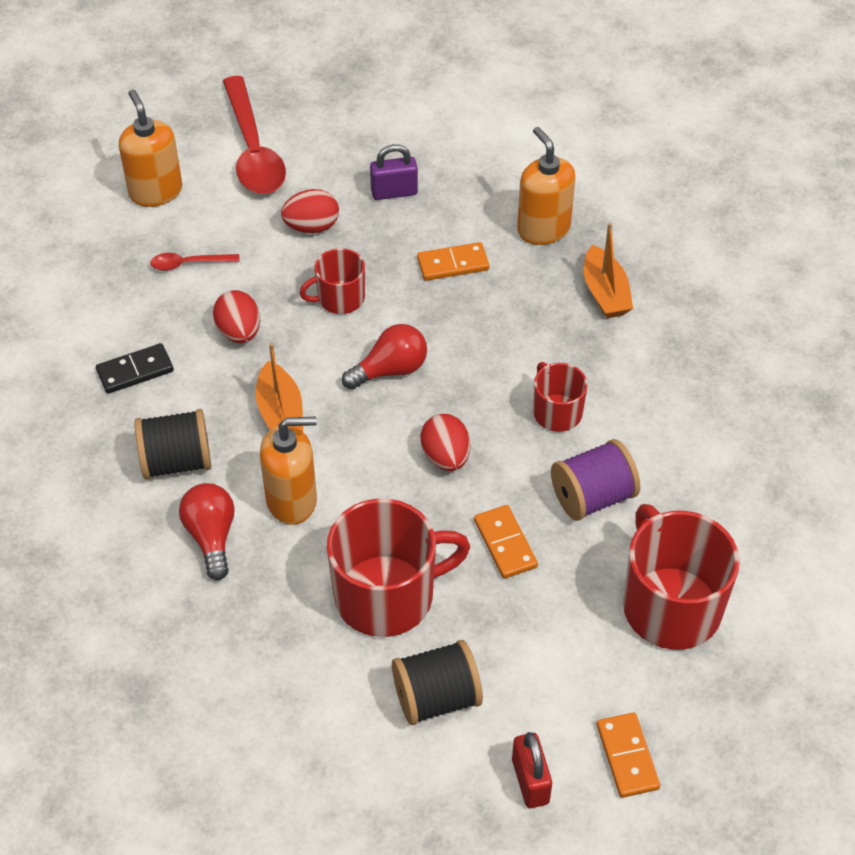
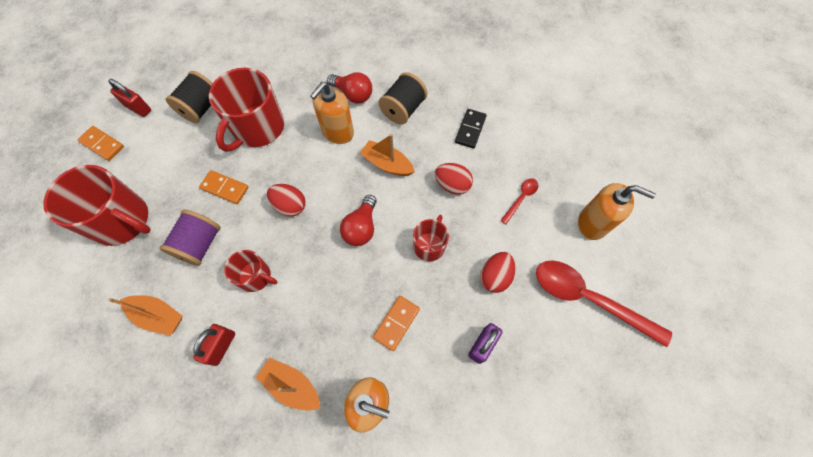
camera: 135 degrees right, 15 degrees up
(649, 375) = (221, 346): none -> red padlock
(698, 455) = (158, 316): none -> orange boat

